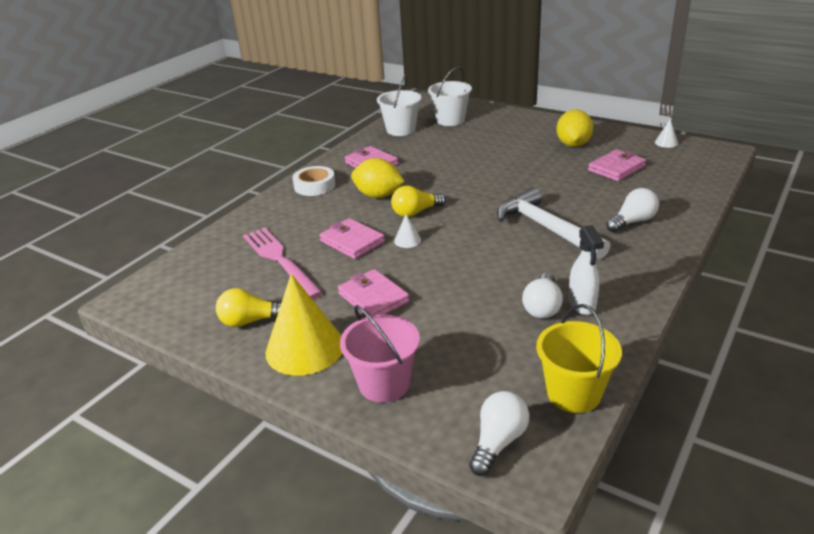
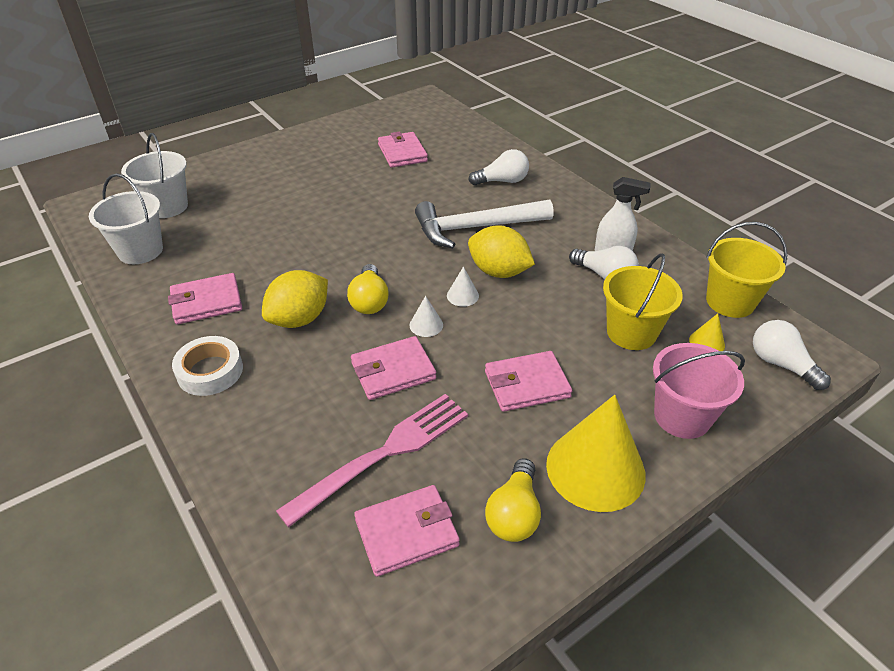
camera: 70 degrees left, 10 degrees up
(222, 285) = (406, 532): none -> pink wallet
(279, 260) = (384, 453): pink fork -> pink fork turned 150 degrees clockwise
(473, 337) = (631, 332): none -> yellow bucket
(494, 385) = (707, 342): none -> yellow cone
(573, 144) = (330, 156): yellow lemon -> yellow lemon (498, 272)
(632, 222) = (502, 181): white light bulb -> white light bulb turned 90 degrees clockwise
(666, 142) = (382, 113): white cone -> white cone (462, 295)

